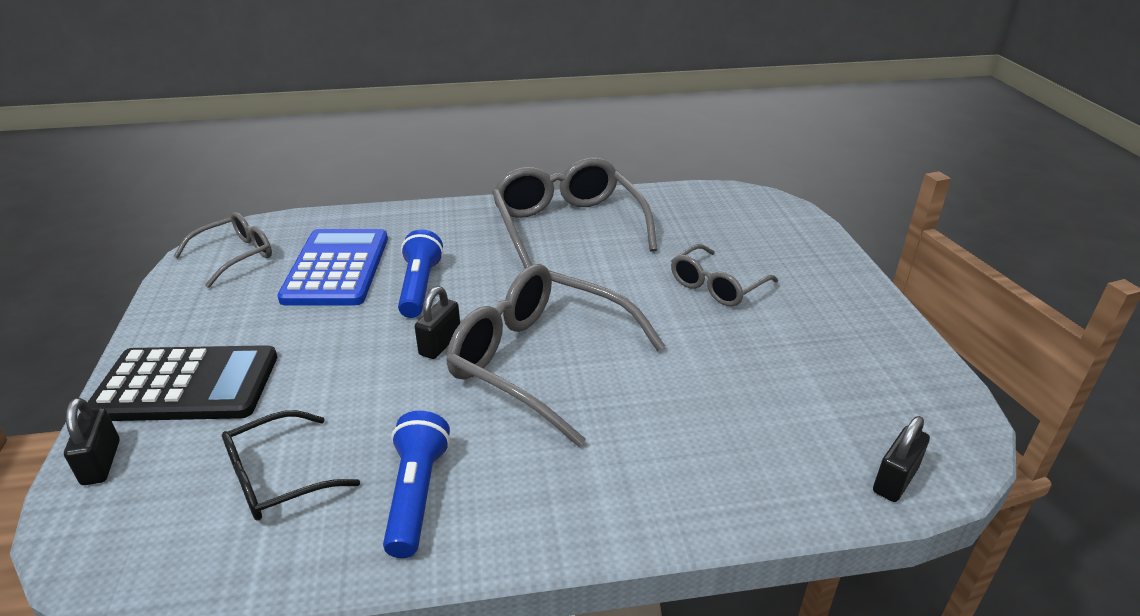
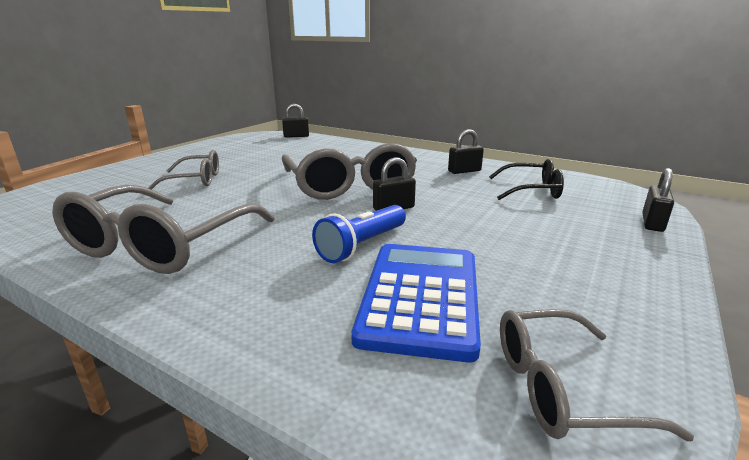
camera: 140 degrees left, 10 degrees down
(186, 385) = (601, 244): black calculator -> none
(337, 268) = (421, 297): blue calculator -> blue calculator turned 150 degrees clockwise
(417, 495) = (464, 171): blue flashlight -> black padlock

